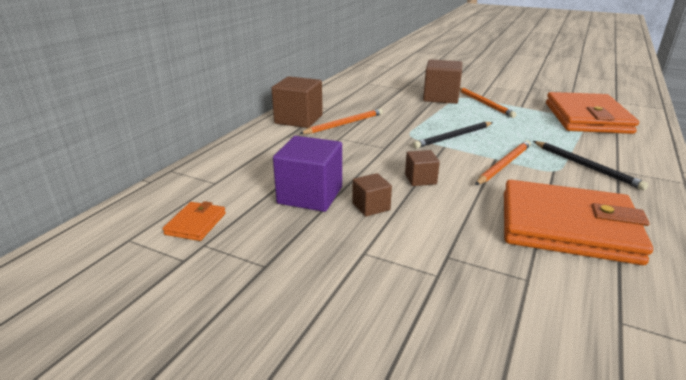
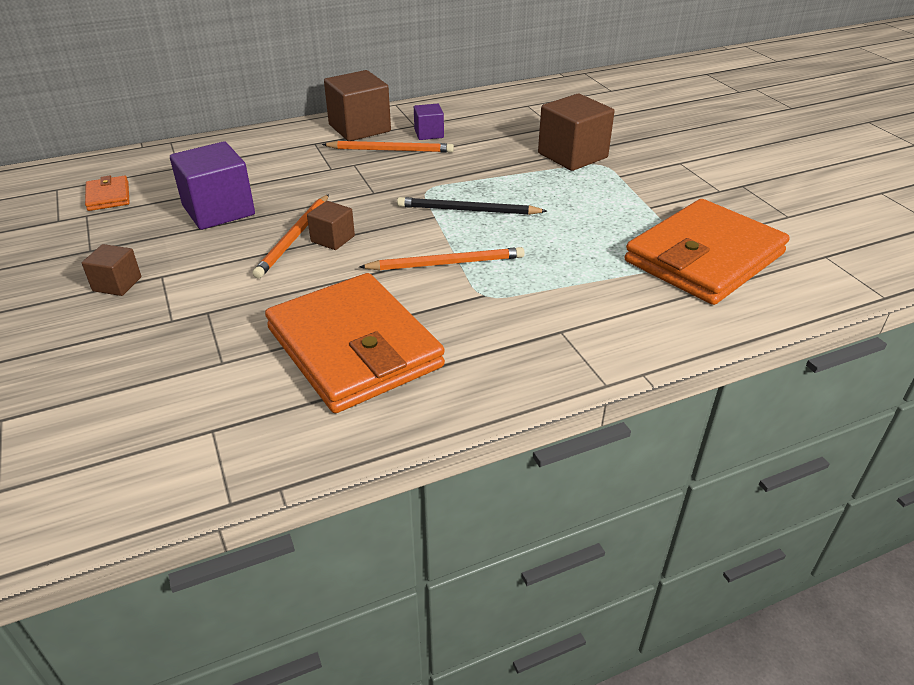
camera: 40 degrees right, 10 degrees up
(196, 224) = (108, 196): orange wallet -> orange wallet turned 75 degrees counterclockwise
(347, 110) = (429, 134): none -> purple cube
(371, 206) = (240, 243): brown cube -> brown cube (117, 284)
(484, 103) = (609, 184): orange pencil -> orange pencil (294, 238)
(586, 166) = (532, 309): black pencil -> none

